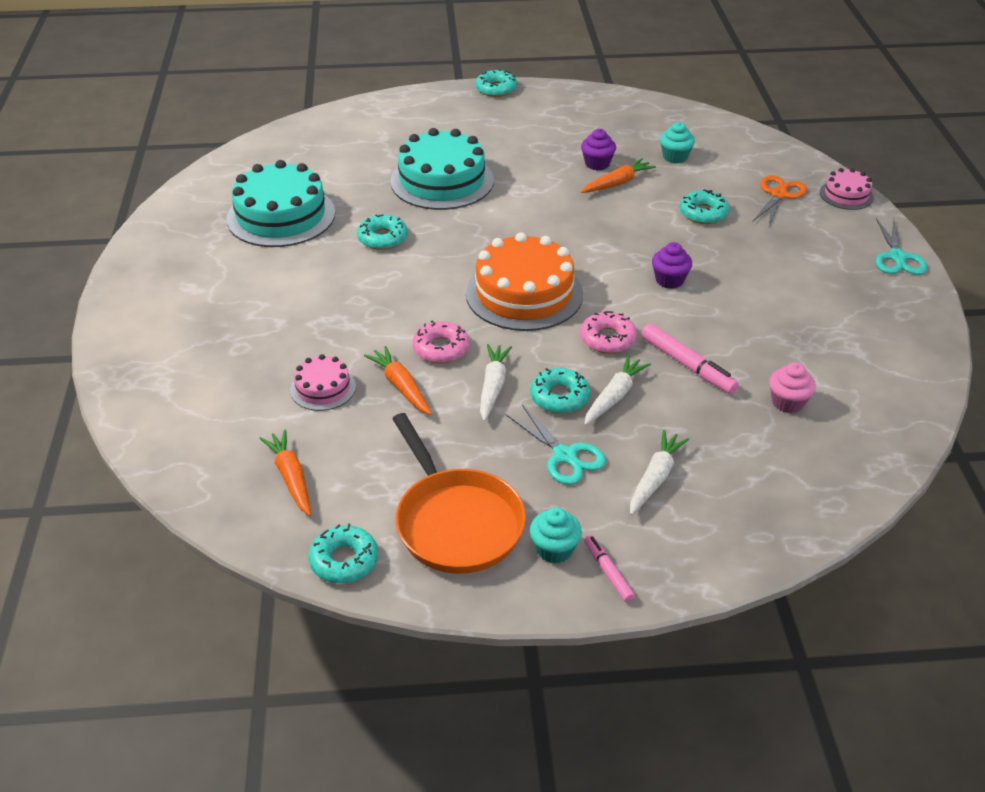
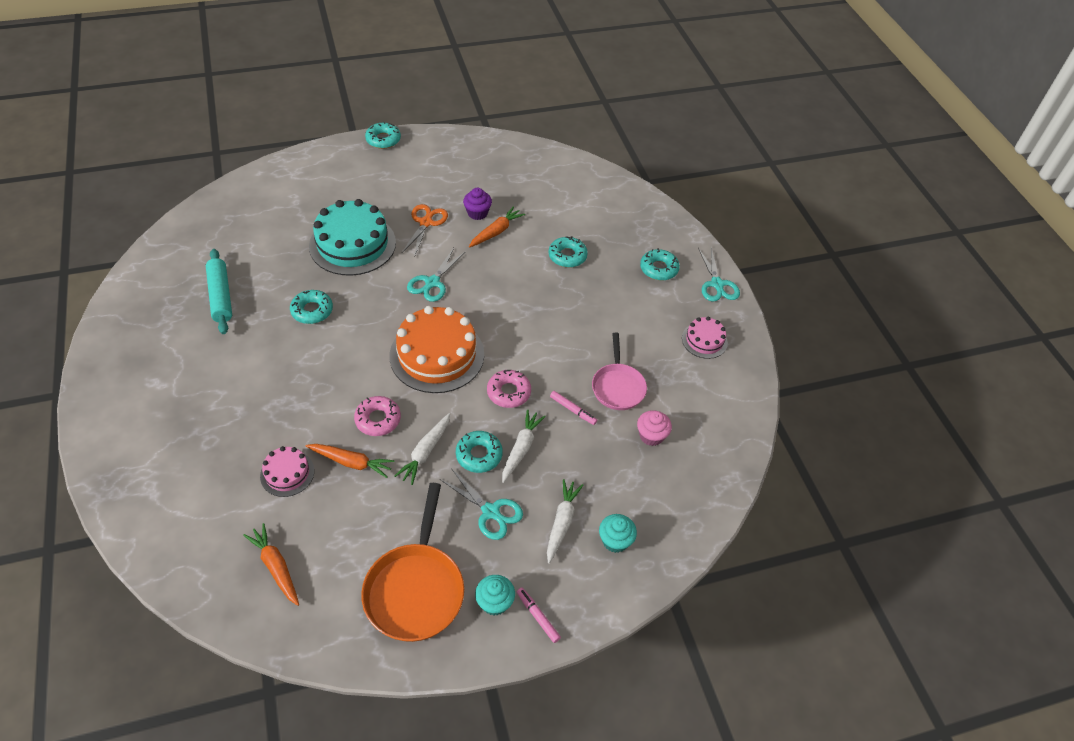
camera: 15 degrees left, 10 degrees up
(281, 216) = (220, 296): turquoise cake -> turquoise rolling pin
(344, 560) = (332, 641): turquoise donut -> turquoise donut (658, 269)
(401, 386) = (351, 462): orange carrot -> orange carrot turned 150 degrees clockwise
(456, 522) = (415, 589): orange pan -> orange pan turned 45 degrees clockwise
(493, 386) = (425, 452): white carrot -> white carrot turned 150 degrees counterclockwise
(531, 224) = (432, 282): none -> turquoise scissors
(669, 280) = (549, 327): purple cupcake -> none
(675, 157) = (538, 200): turquoise cupcake -> turquoise cupcake (615, 541)
(687, 365) = (573, 410): pink marker -> pink marker, size x0.60
(750, 348) = (618, 387): none -> pink pan
(779, 195) = (623, 231): orange scissors -> orange scissors (426, 222)
(846, 195) = (673, 226): pink cake -> pink cake (704, 340)

